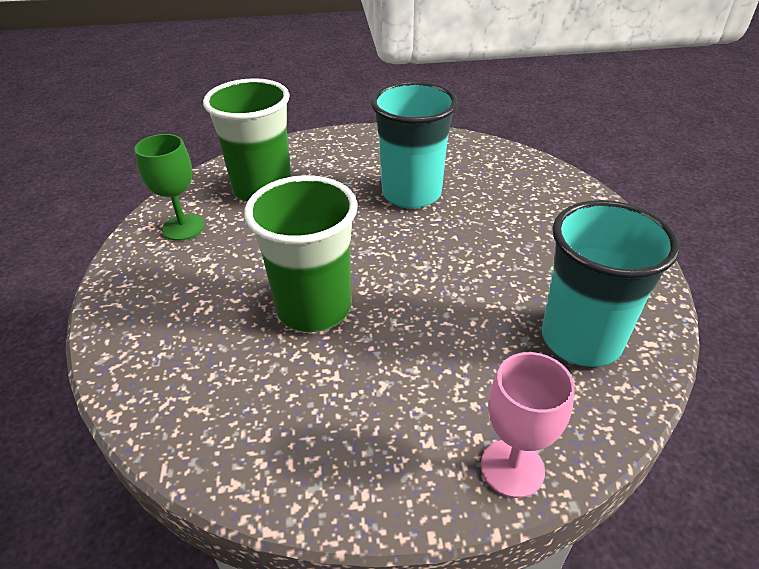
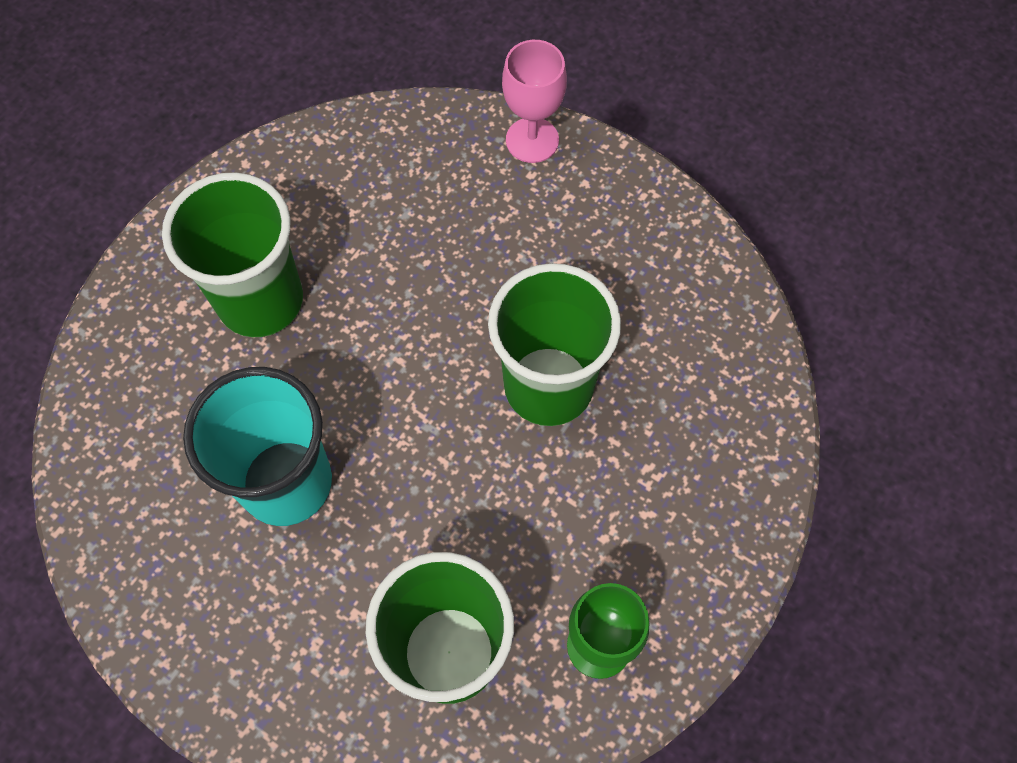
camera: 140 degrees left, 25 degrees up
(533, 243) = (260, 300): none -> green cup
(581, 340) = (364, 180): turquoise cup -> none

